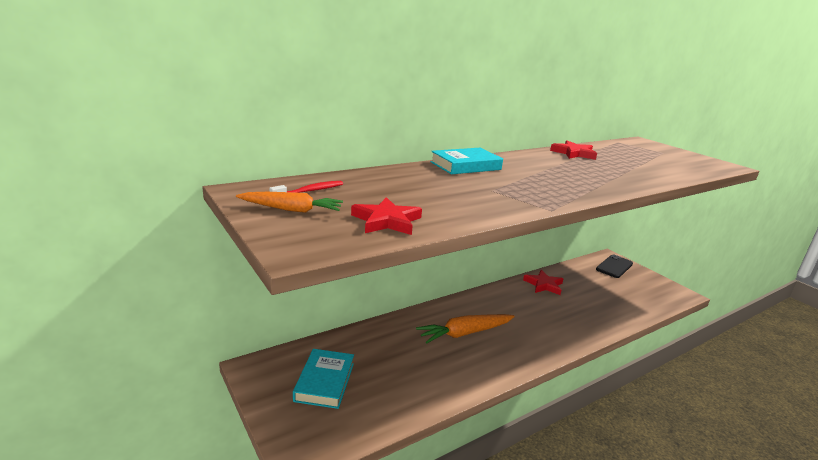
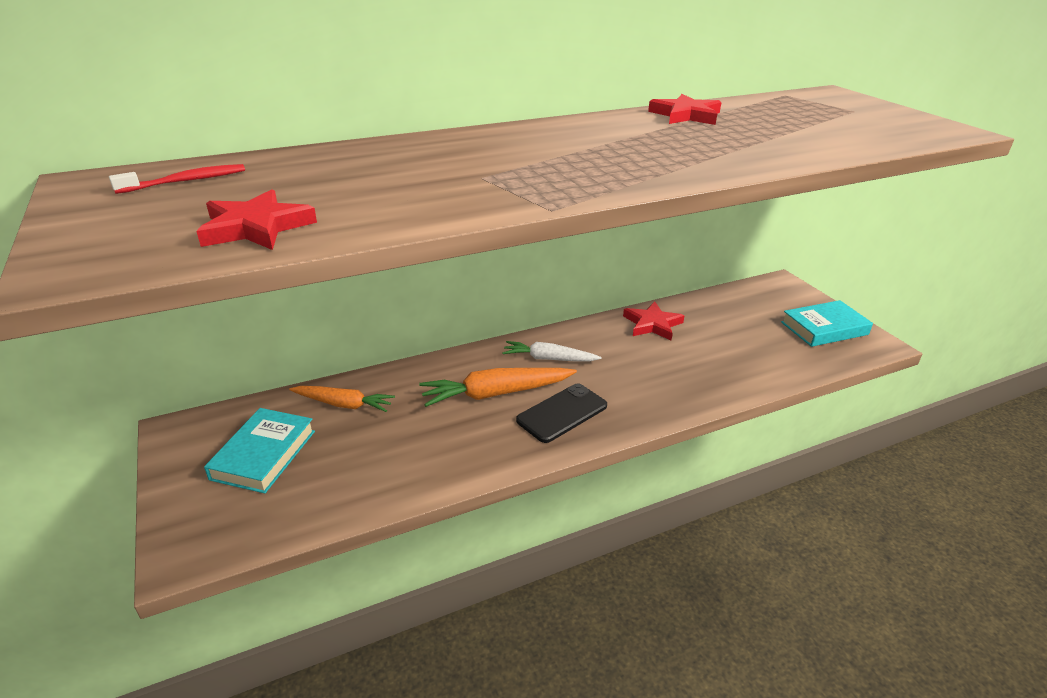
camera: 10 degrees right, 10 degrees up
(291, 210) = (127, 210): orange carrot -> orange carrot (343, 404)
(465, 166) = (477, 138): turquoise book -> turquoise book (824, 328)
(488, 309) = (549, 359): none -> white carrot
(614, 266) = (781, 298): black phone -> black phone (562, 413)

